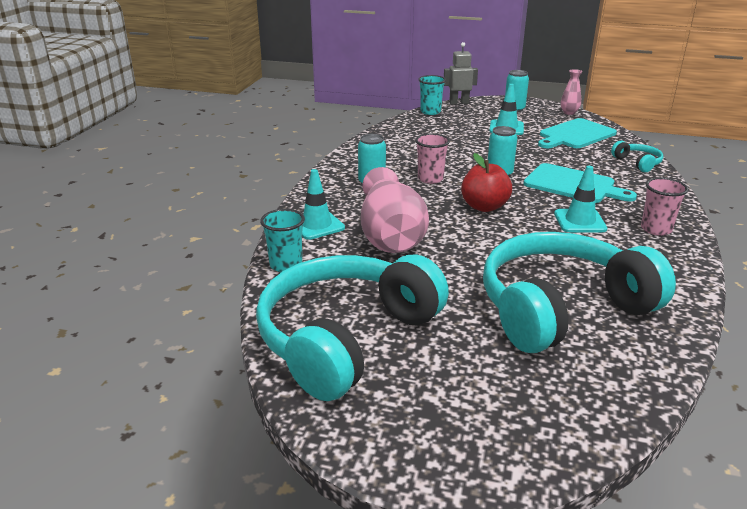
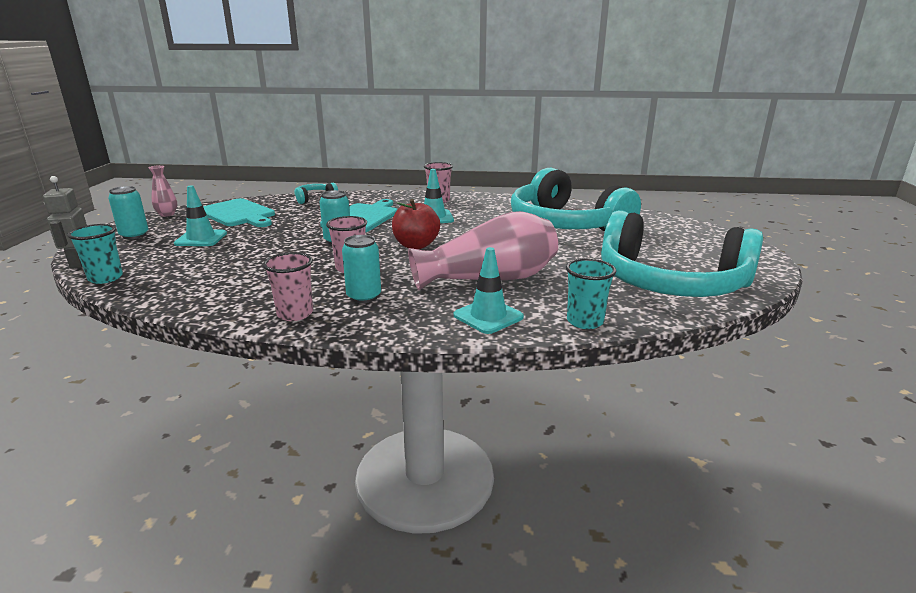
camera: 100 degrees left, 5 degrees down
(353, 162) = (295, 314): none -> pink cup

